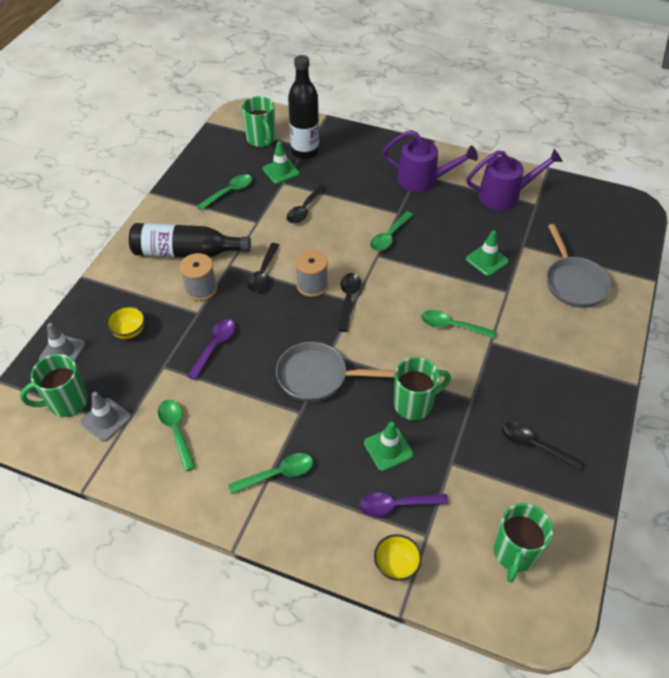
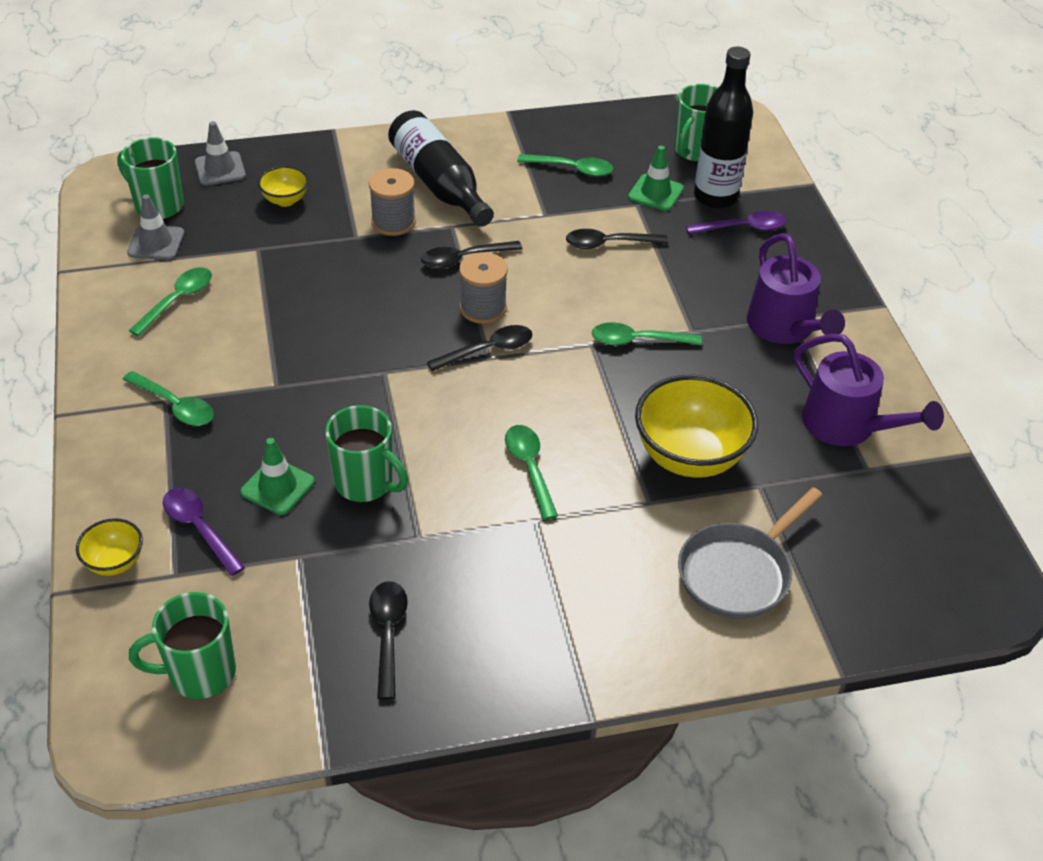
camera: 55 degrees right, 5 degrees down
(215, 346) = (317, 273): purple spoon -> purple spoon (743, 228)
(317, 376) = (340, 376): grey pan -> none
(487, 260) = (690, 457): green traffic cone -> yellow bowl

